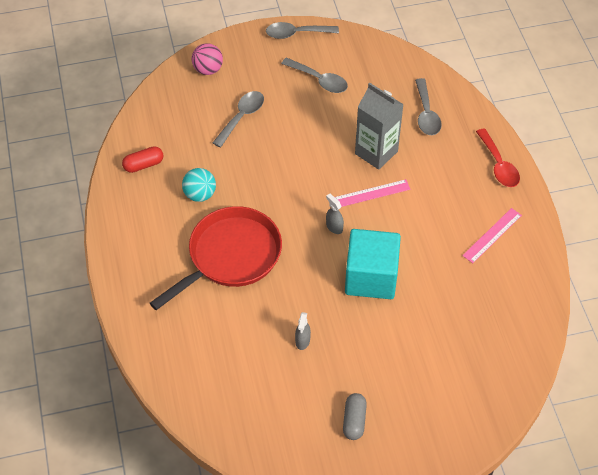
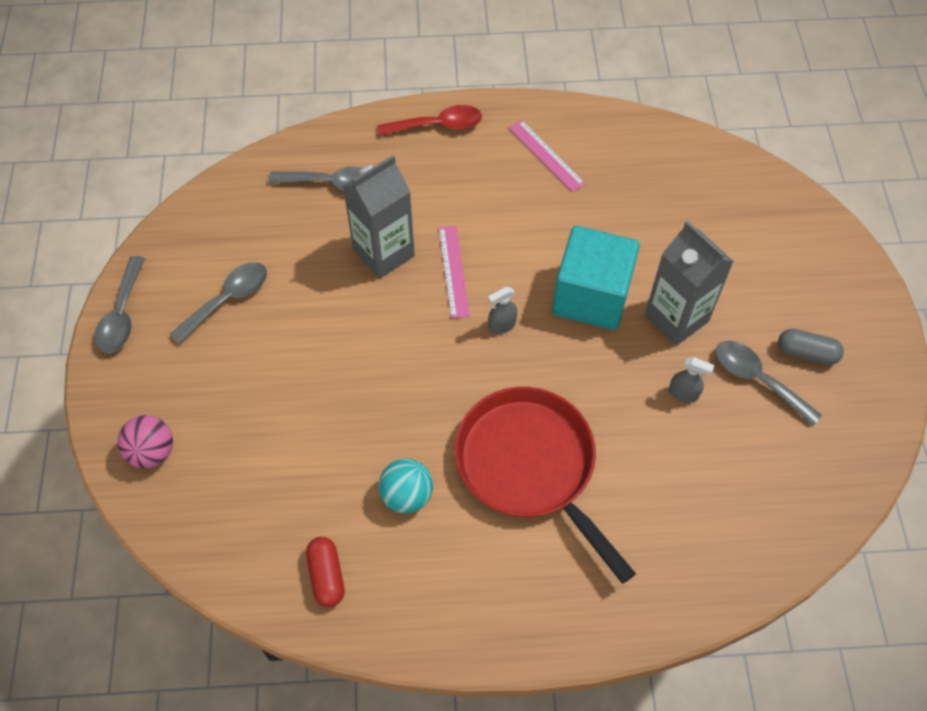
camera: 80 degrees left, 5 degrees up
(242, 117) = (268, 415): grey spoon -> grey spoon (757, 379)
(365, 332) = (676, 318): none -> grey carton

